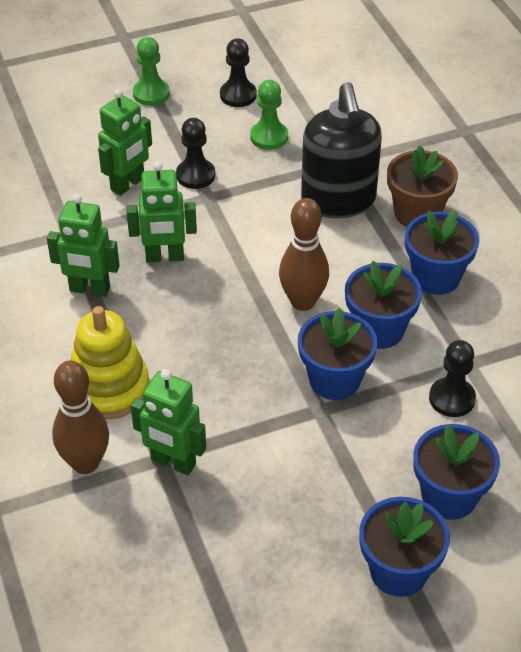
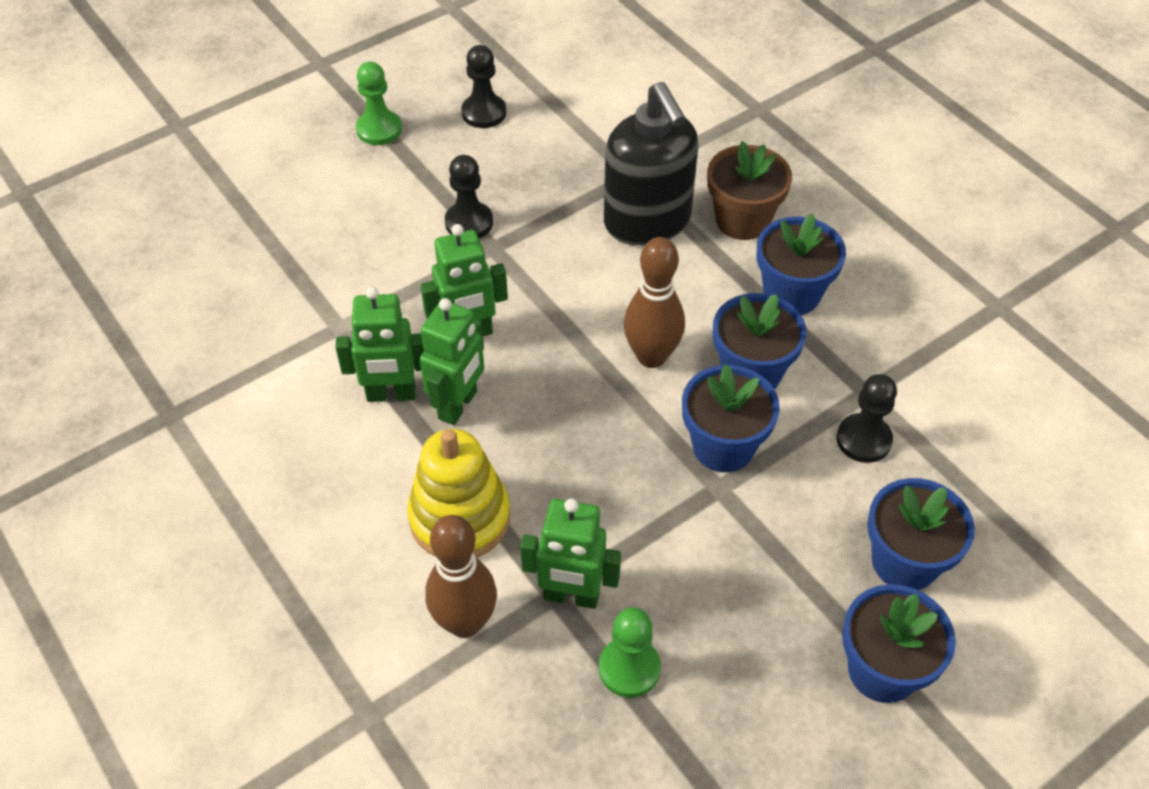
camera: 15 degrees left, 5 degrees up
(128, 184) = (391, 250): green robot -> green robot (458, 405)
(269, 137) = (538, 158): green pawn -> green pawn (629, 668)

